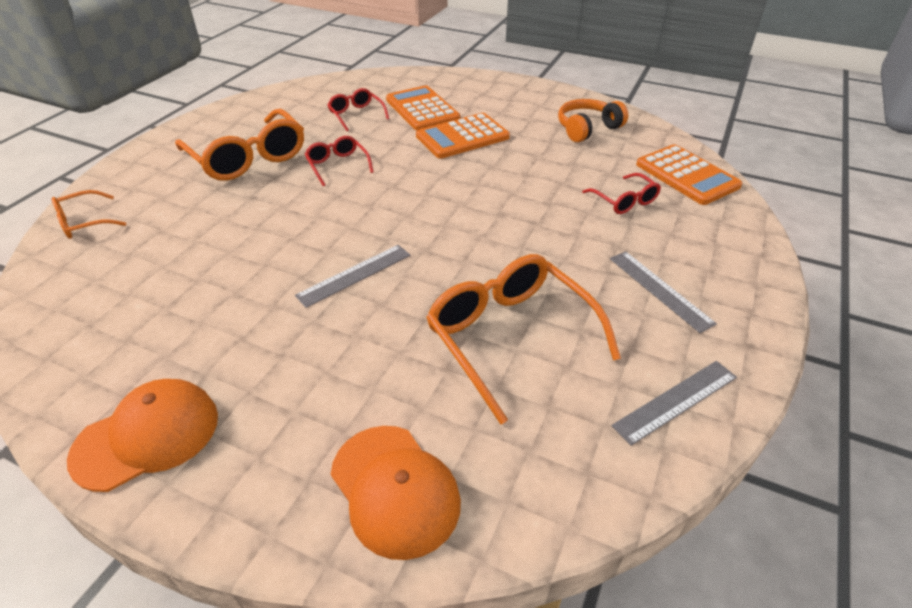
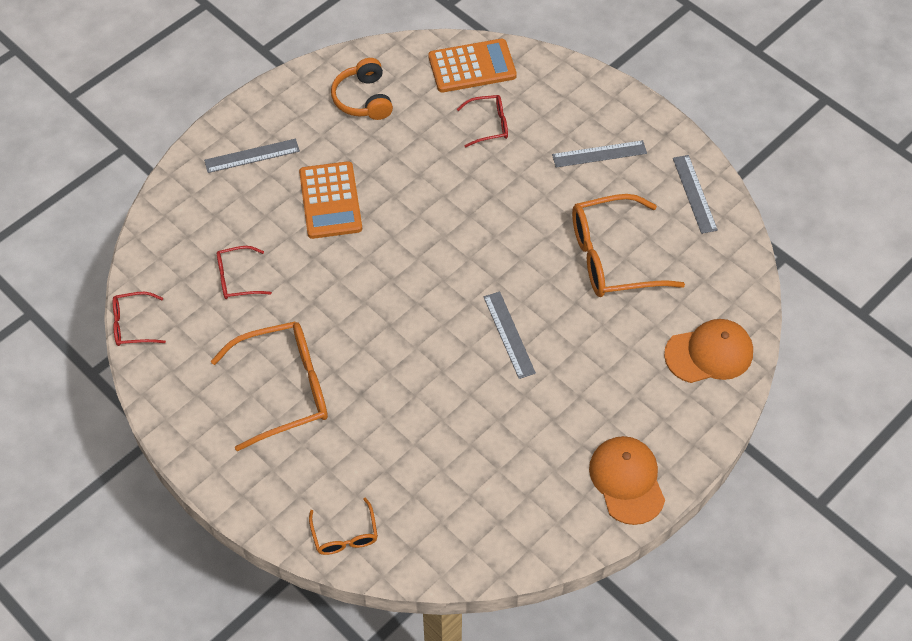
camera: 70 degrees left, 15 degrees up
(337, 165) = (336, 315): red glasses -> red glasses (133, 325)
(422, 109) = (255, 217): orange calculator -> none
(483, 96) = (252, 156): none -> grey ruler

